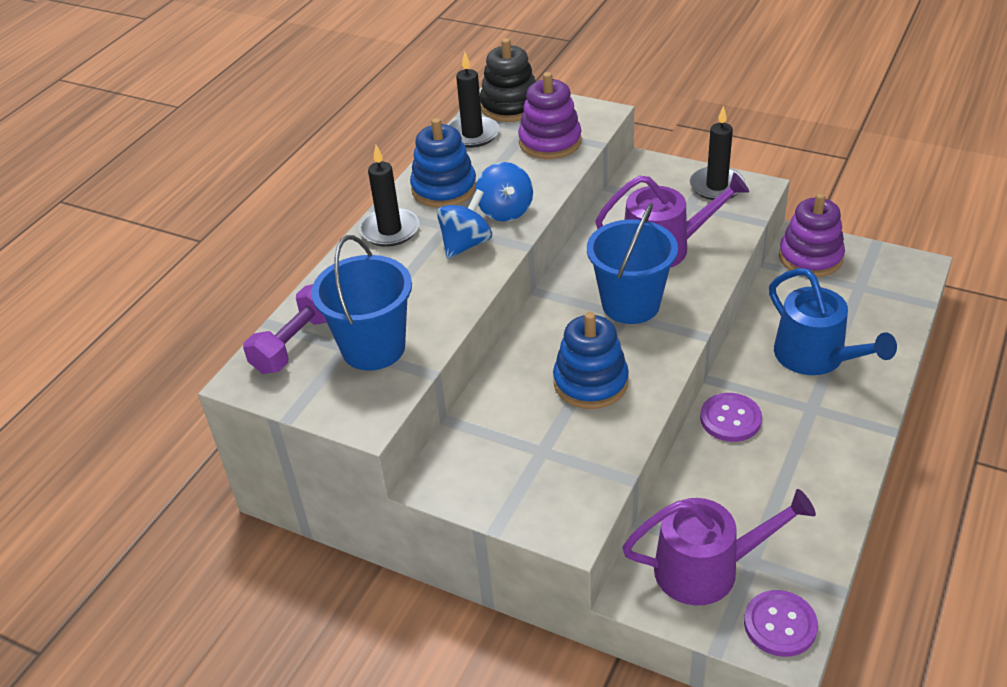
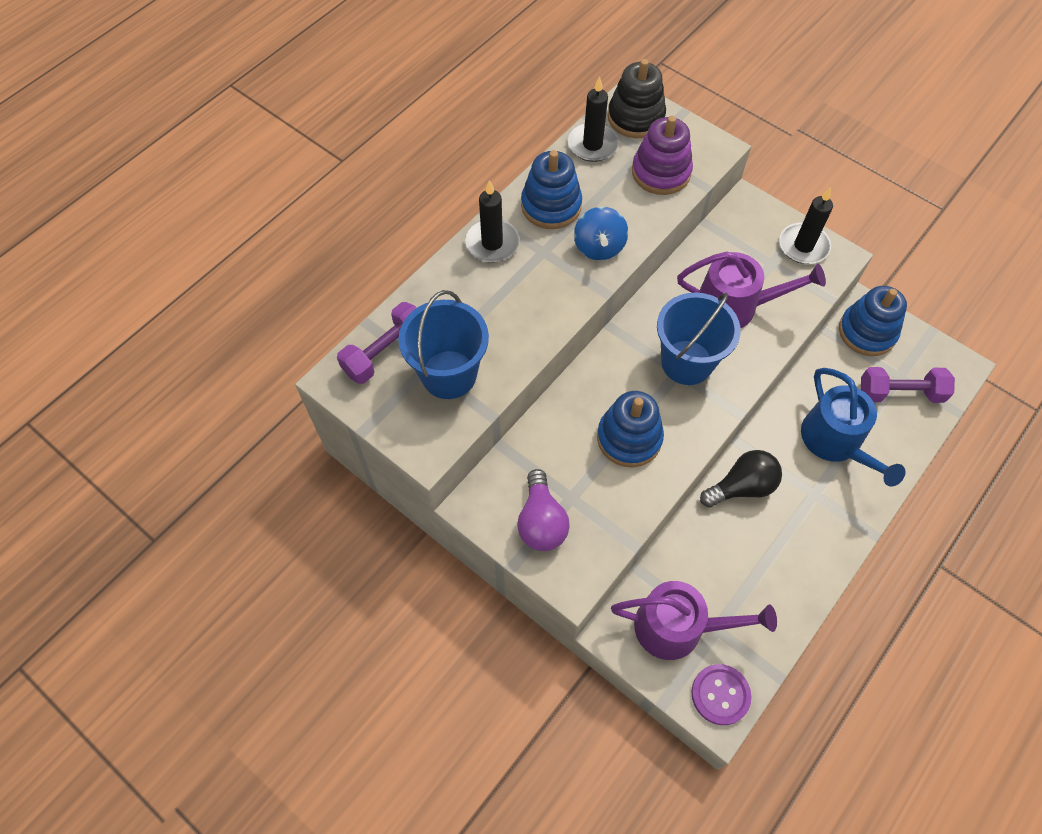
camera: 10 degrees right, 20 degrees up
(466, 244) = (555, 277): blue spinning top -> none
(516, 480) = (541, 521): none -> purple light bulb
(730, 419) = (742, 487): purple button -> black light bulb
(810, 257) = (867, 332): purple stacking toy -> blue stacking toy
(865, 301) = (900, 393): none -> purple dumbbell

